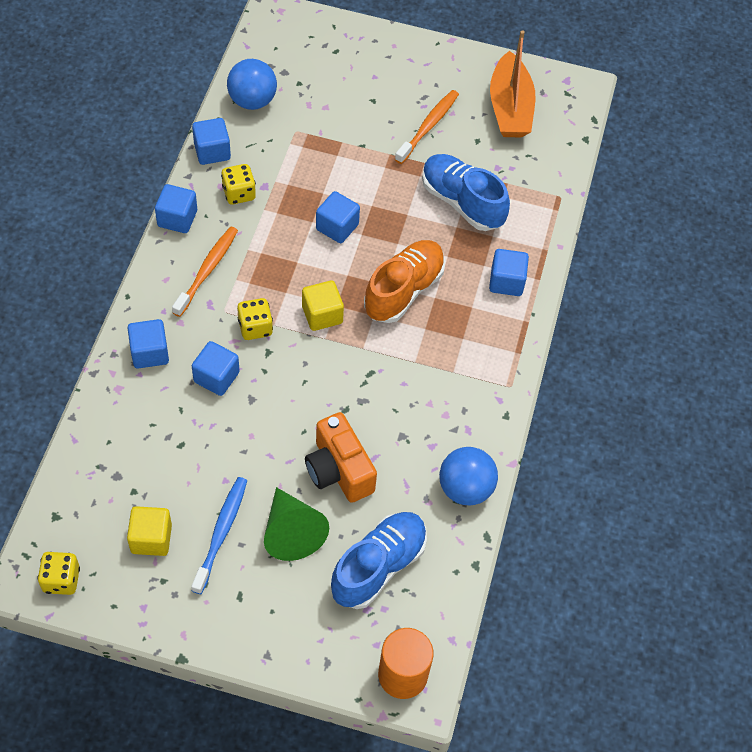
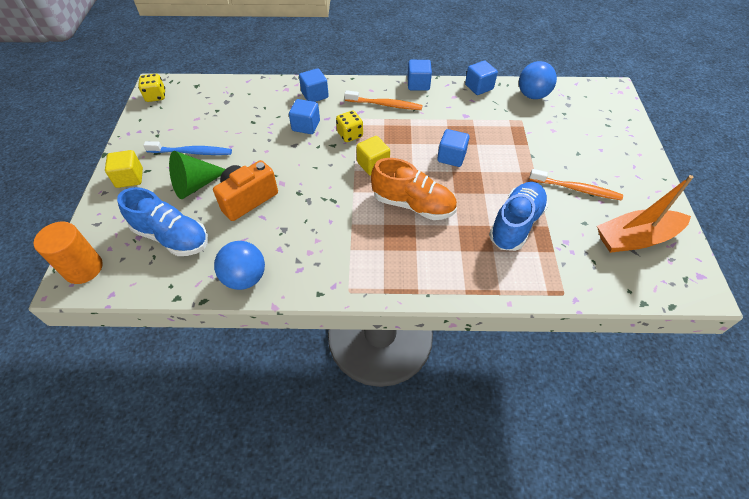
camera: 80 degrees right, 5 degrees down
(151, 538) = (185, 124): yellow cube -> yellow cube (129, 178)
(239, 193) = (452, 105): yellow dice -> none
(506, 282) = (452, 269): blue cube -> none

